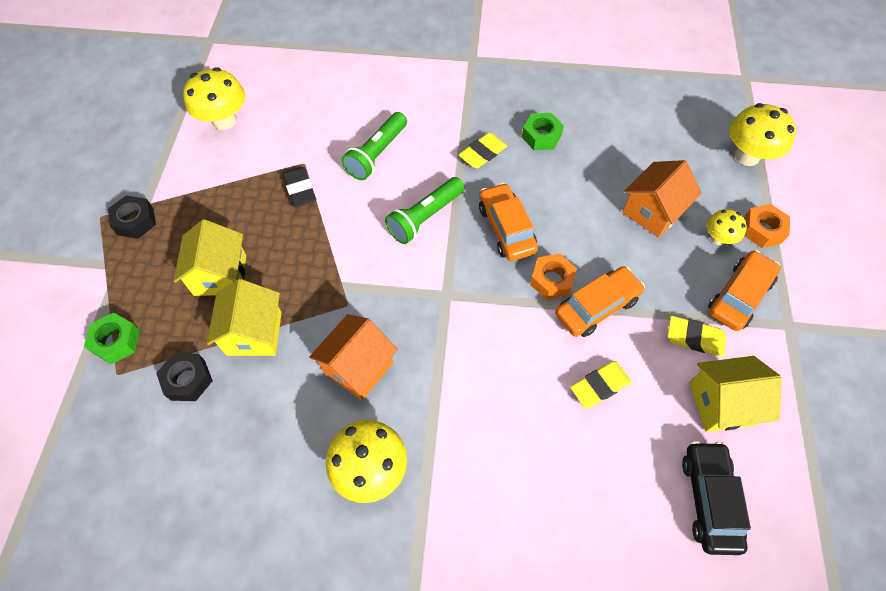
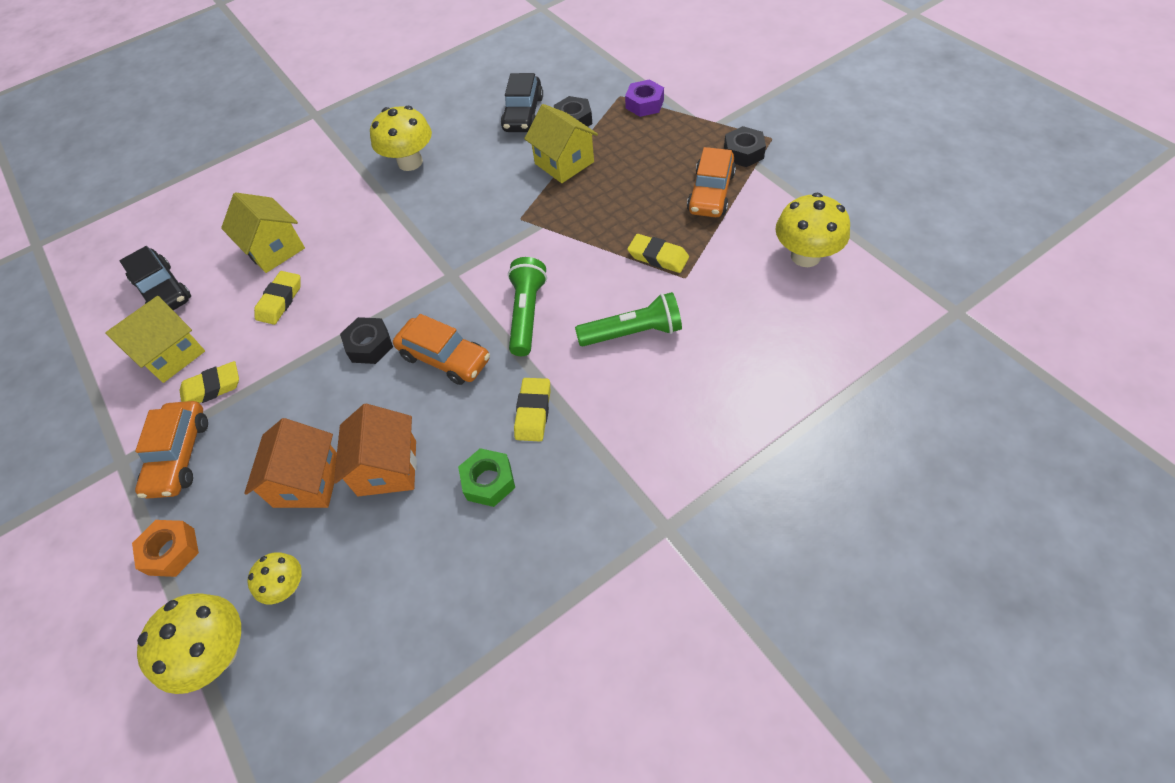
camera: 145 degrees right, 5 degrees down
(116, 341) = (644, 104): green nut -> purple nut
(213, 436) = (523, 114): none -> black car
(220, 275) = (633, 171): yellow house -> yellow house (274, 249)
(300, 190) = (658, 257): black eraser -> yellow eraser
(358, 367) = (471, 195): orange house -> orange house (387, 468)
(377, 154) = (633, 332): green flashlight -> green flashlight turned 90 degrees clockwise
(551, 280) = (369, 345): orange nut -> black nut
(597, 307) = (315, 353): orange car -> orange car (710, 193)
(718, 238) = (221, 503): yellow mushroom -> yellow mushroom (287, 586)

